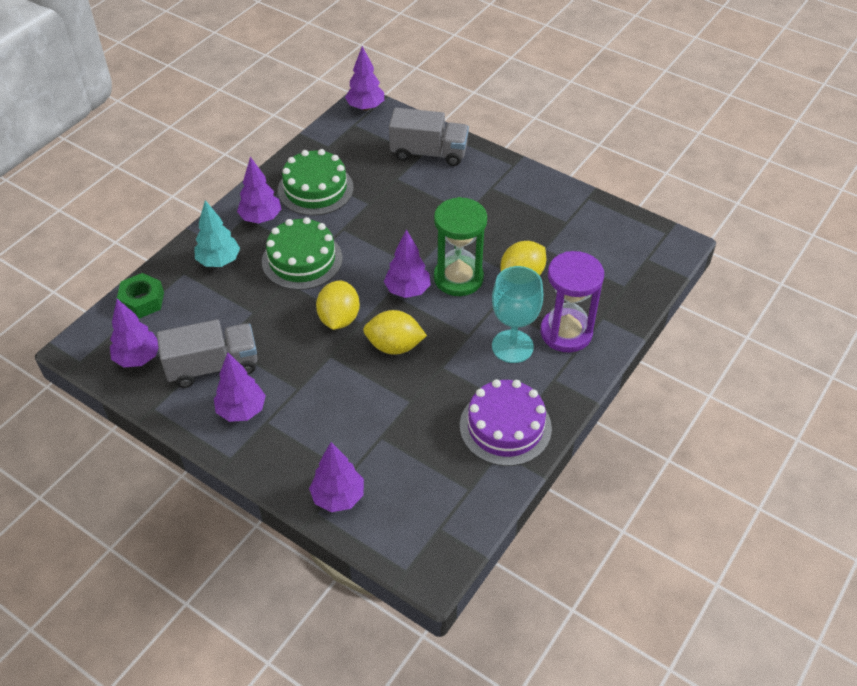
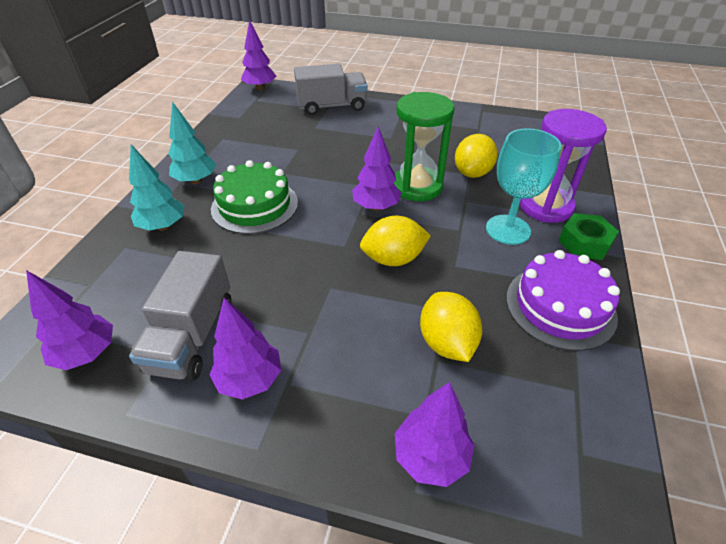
camera: 20 degrees left, 5 degrees down
(142, 301) = (78, 286): green nut -> green nut (584, 243)
(213, 366) = (192, 336): grey truck -> grey truck turned 135 degrees clockwise
(261, 218) = (196, 181): purple tree -> turquoise tree
(315, 189) = (242, 148): green cake -> none
(339, 319) = (320, 248): yellow lemon -> yellow lemon (446, 342)

